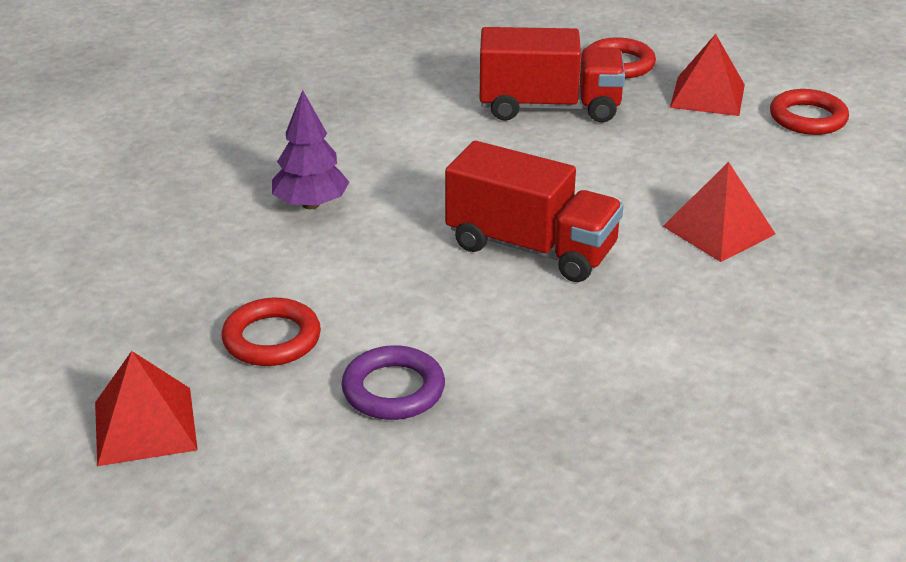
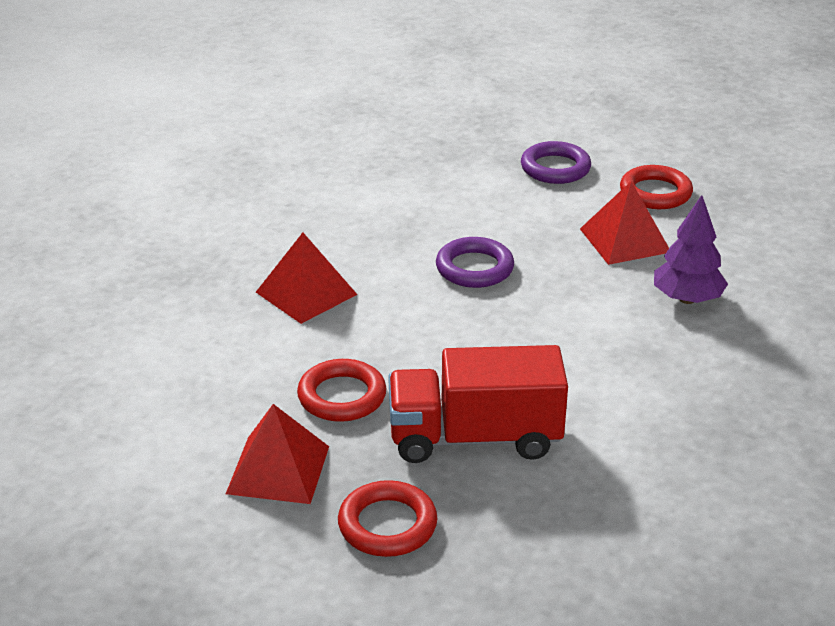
camera: 175 degrees right, 0 degrees up
(145, 425) = (705, 143): red pyramid -> red pyramid (624, 240)
(531, 248) = (474, 268): red truck -> purple ring
(808, 118) = (166, 438): red ring -> red ring (342, 396)

